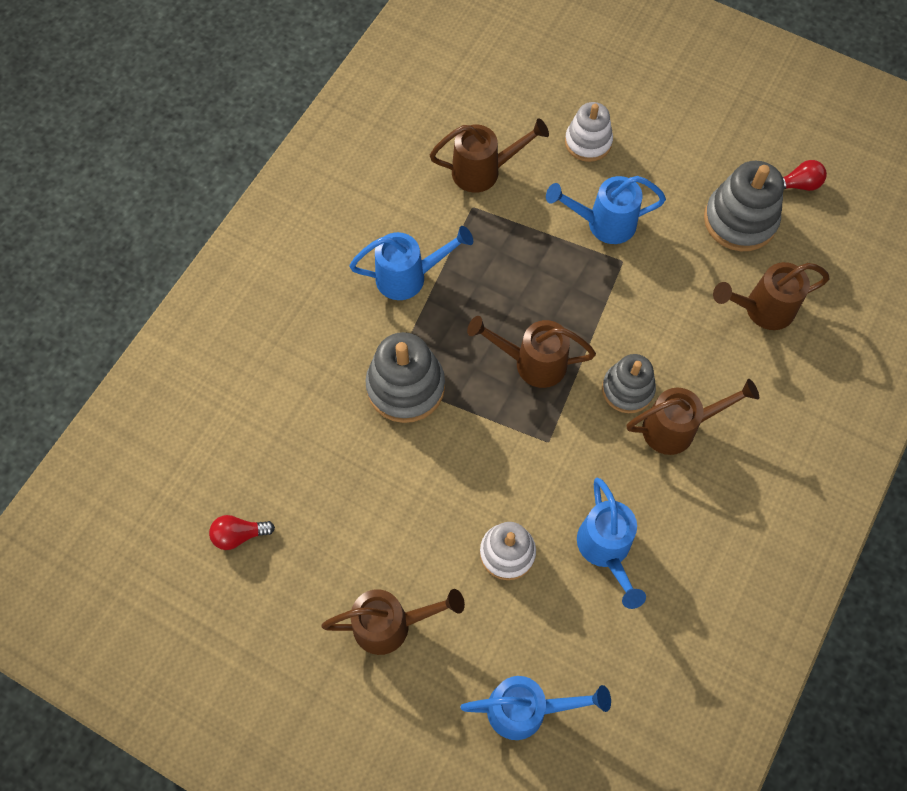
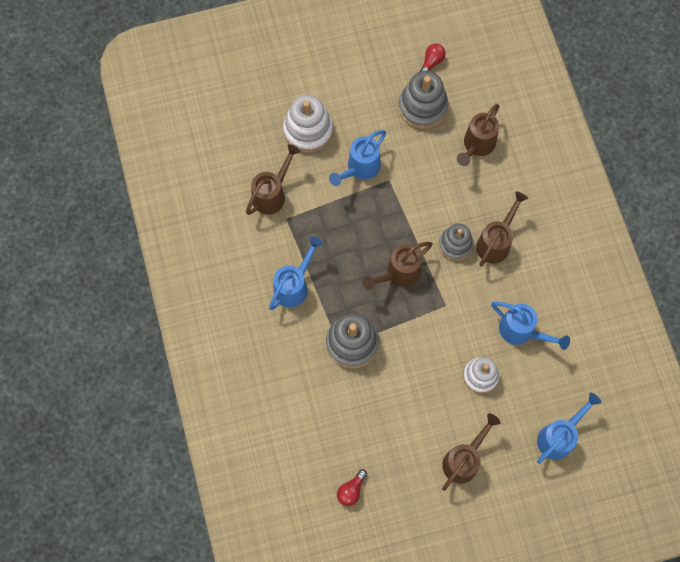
camera: 45 degrees left, 5 degrees up
(588, 142) = (308, 130): white stacking toy -> white stacking toy, size x1.50

